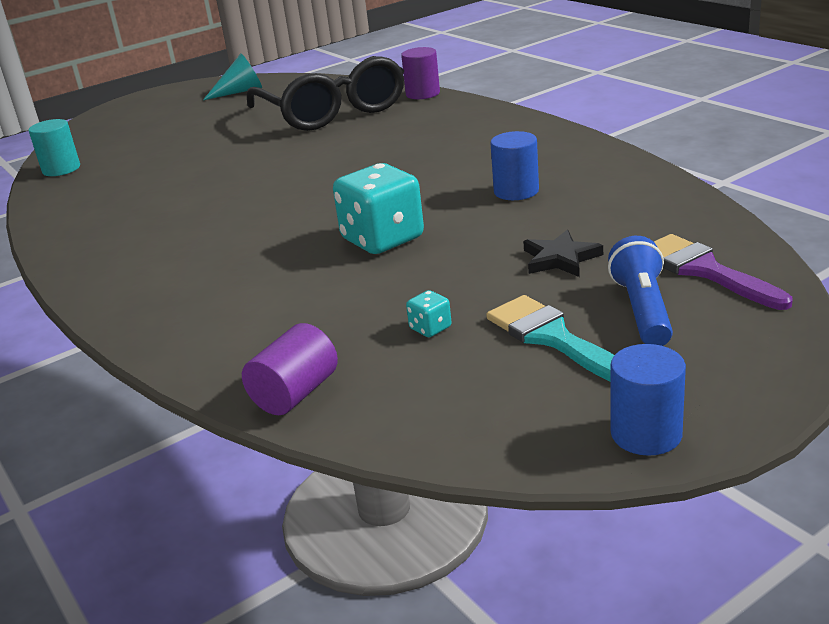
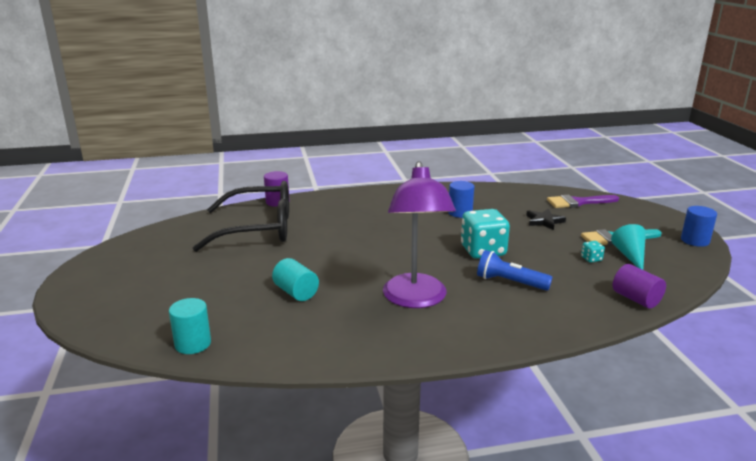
camera: 70 degrees left, 5 degrees down
(183, 174) = (296, 292): none -> turquoise cylinder
(200, 235) = (416, 299): none -> purple lamp
(240, 91) = (146, 249): turquoise cone -> turquoise cone (630, 256)
(642, 310) = (603, 219): blue flashlight -> blue flashlight (510, 282)

